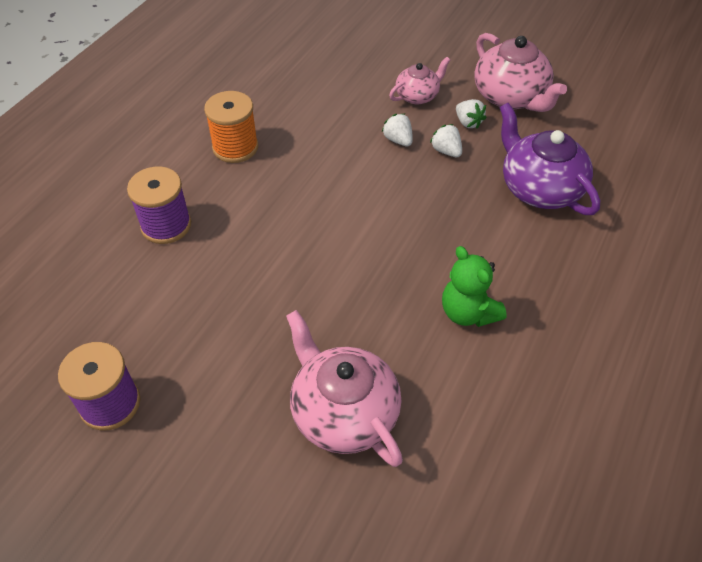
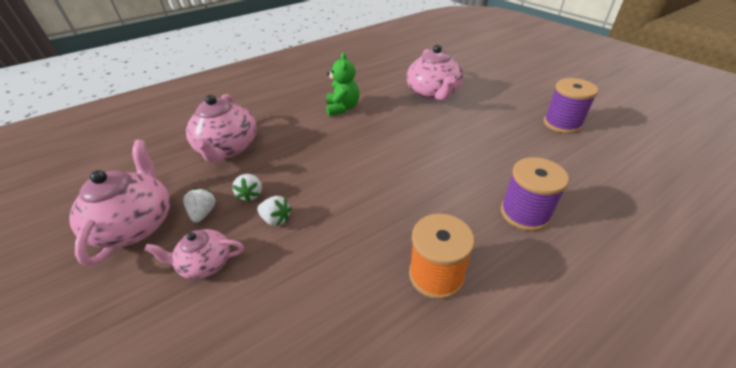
camera: 150 degrees left, 10 degrees down
(398, 140) = (276, 219): white strawberry -> white strawberry turned 60 degrees counterclockwise
(539, 188) = (228, 148): purple teapot -> pink teapot

